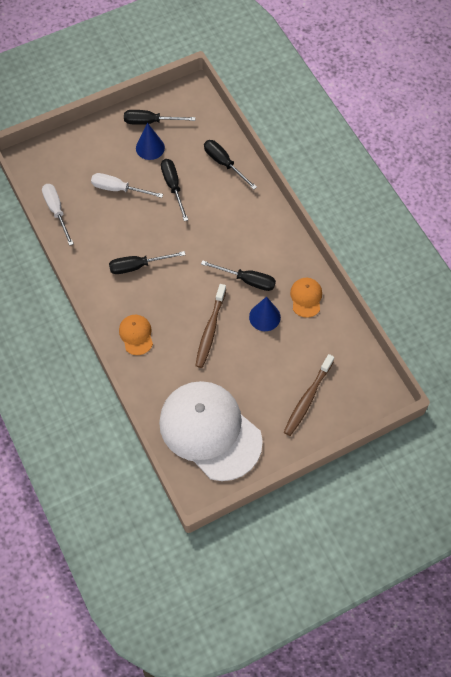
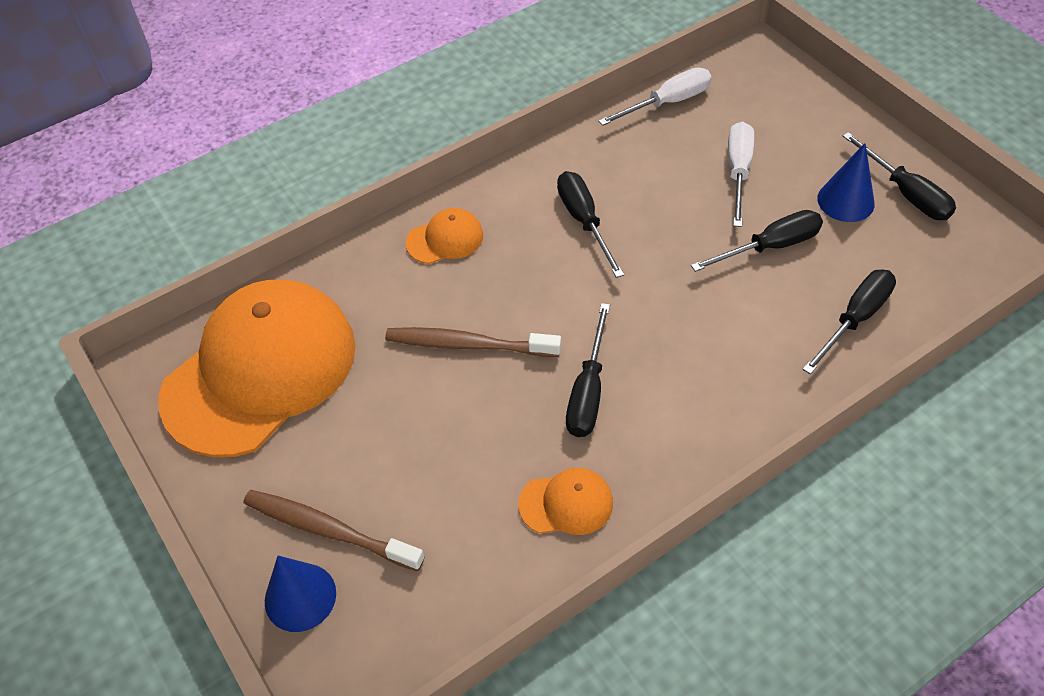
camera: 85 degrees right, 10 degrees down
(150, 122) = (905, 193): black screwdriver -> black screwdriver turned 150 degrees clockwise
(210, 431) = (260, 371): white cap -> orange cap
(264, 317) = (509, 431): blue cone -> blue cone (300, 597)

